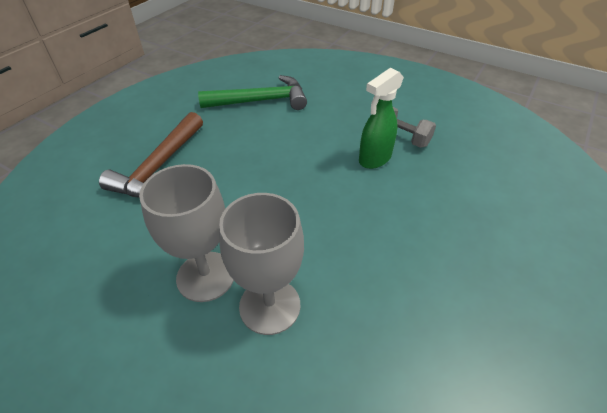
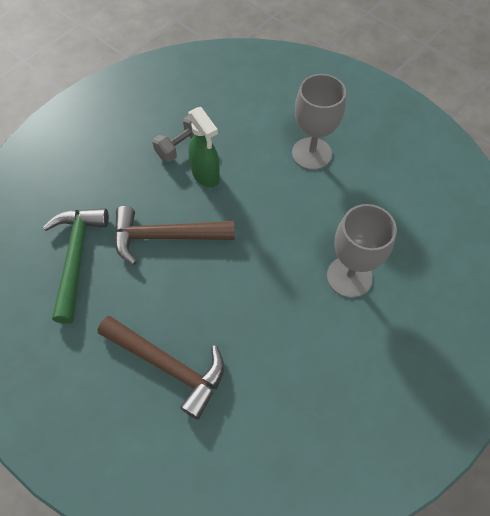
camera: 80 degrees left, 15 degrees up
(206, 276) = (317, 320): grey goblet -> grey goblet (311, 153)
(292, 144) = (165, 237): none -> brown hammer

